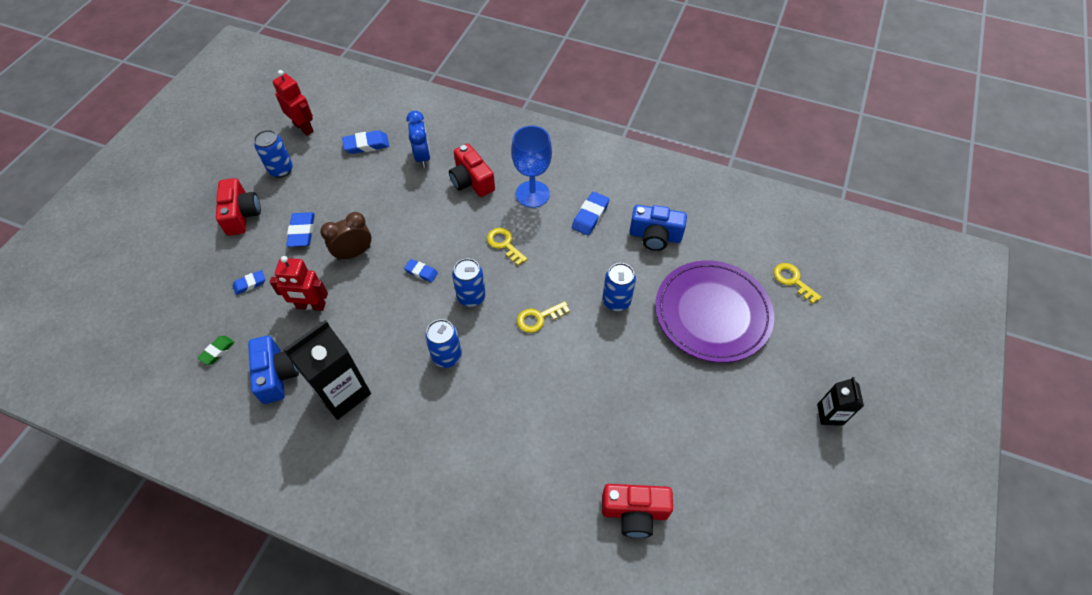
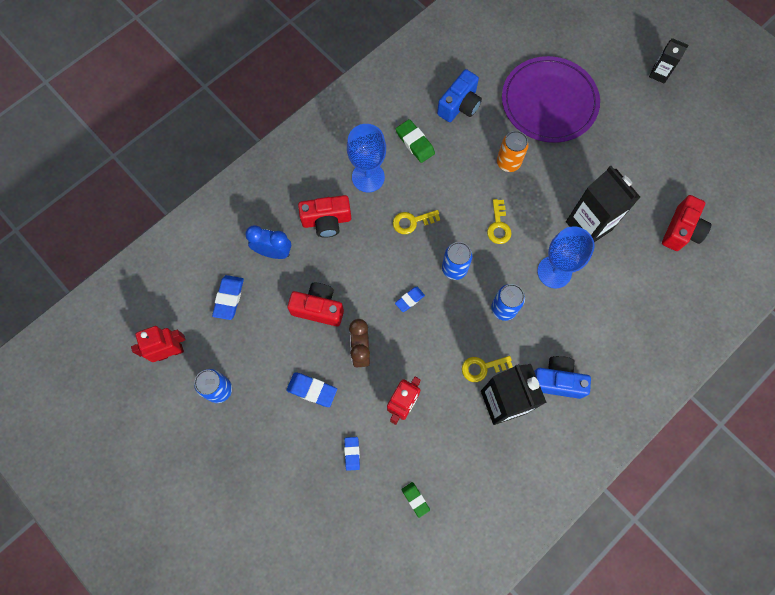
camera: 65 degrees left, 15 degrees up
(242, 215) = (261, 442): red camera -> red camera (318, 308)
(277, 375) = (463, 452): blue camera -> blue camera (556, 381)
(511, 390) = (554, 272): none -> blue goblet
(585, 405) = (588, 226): none -> black carton
(590, 216) = (415, 143): blue eraser -> green eraser
(616, 301) = (508, 162): blue can -> orange can
(793, 281) = (545, 34): yellow key -> yellow key (482, 368)

